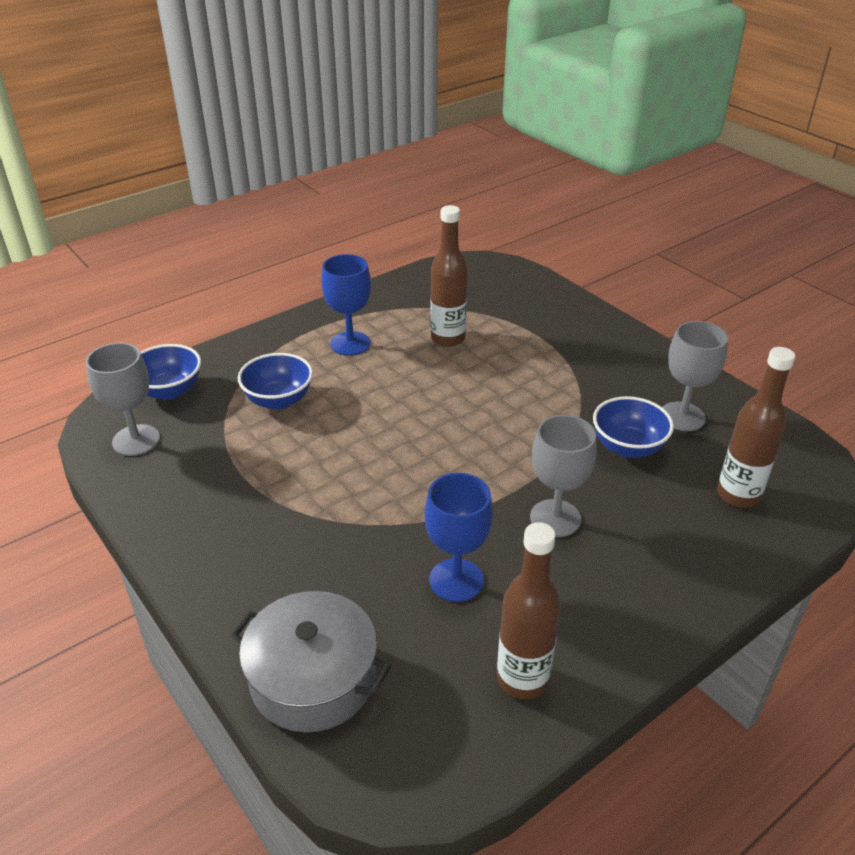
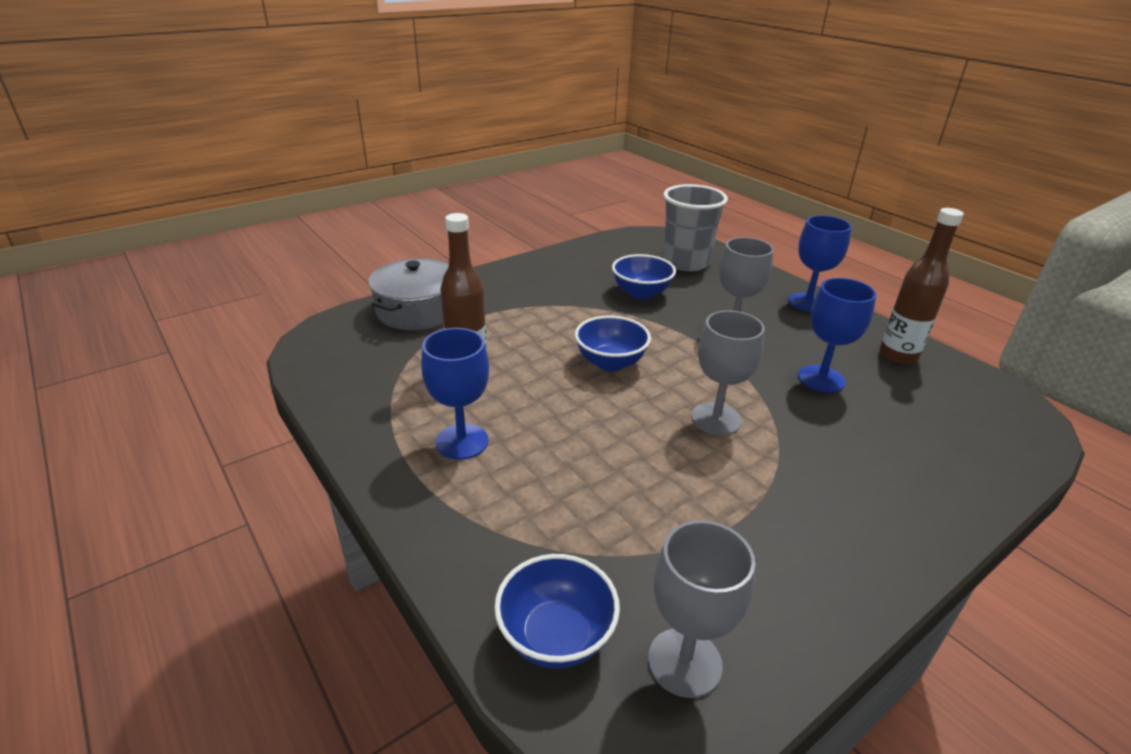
camera: 90 degrees left, 5 degrees down
(278, 400) = (581, 502): blue bowl -> blue bowl (610, 362)
(313, 678) = (968, 455): grey pot -> grey pot (418, 310)
(655, 611) = (807, 303): none -> blue goblet
(682, 416) = (601, 269): grey goblet -> grey goblet (716, 419)
(738, 495) = (686, 262): brown bottle -> grey cup

